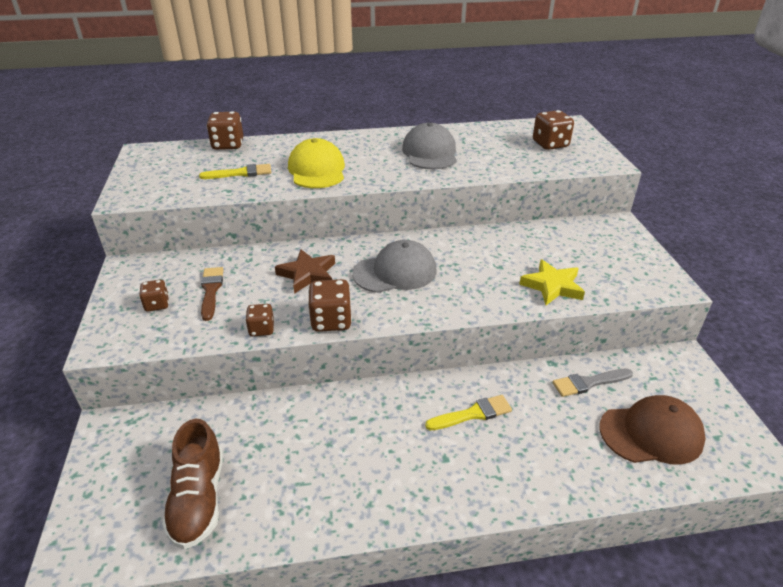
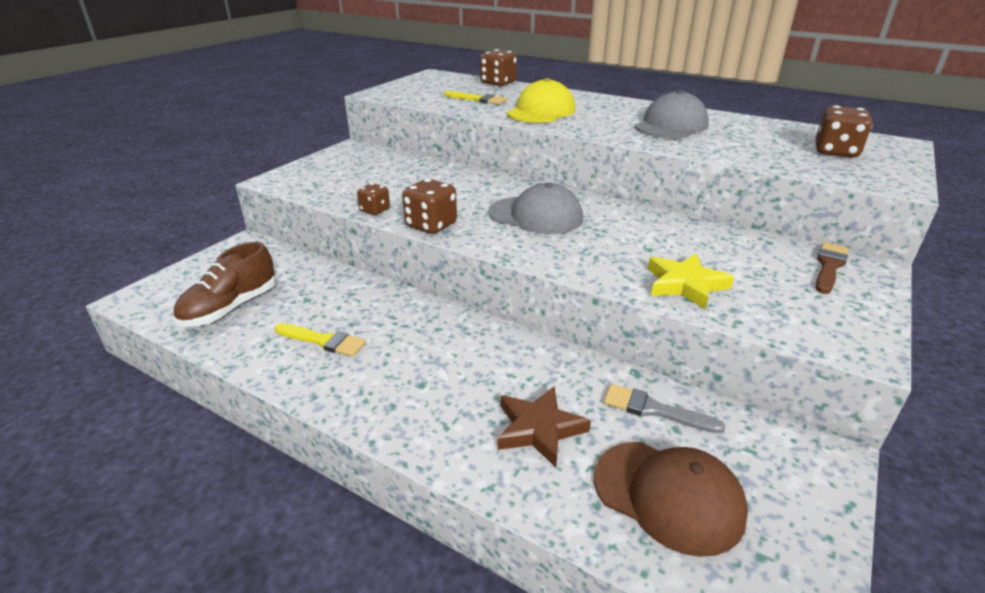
camera: 40 degrees right, 5 degrees down
(157, 304) = (335, 172): brown dice -> none
(211, 290) = (379, 177): brown brush -> brown brush (829, 266)
(307, 274) = (461, 192): brown star -> brown star (539, 429)
(473, 414) = (493, 368): yellow brush -> yellow brush (323, 341)

